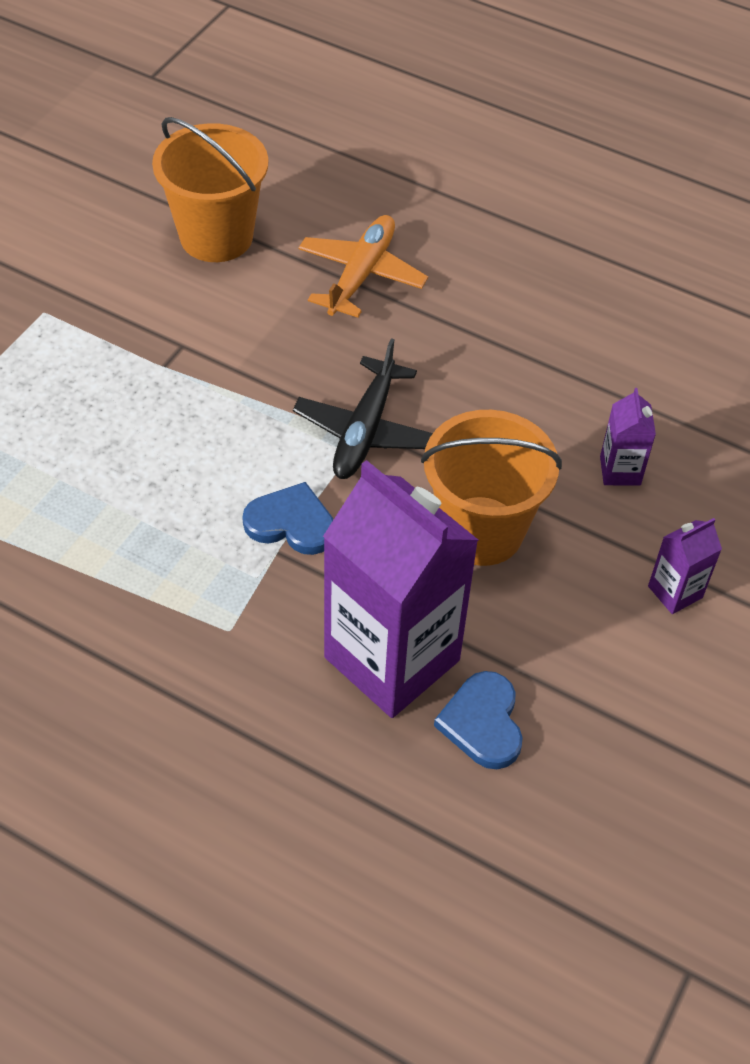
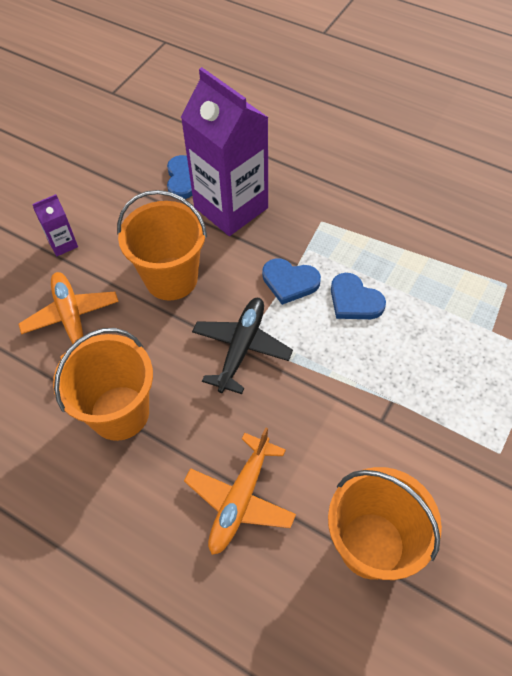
camera: 175 degrees left, 5 degrees up
(193, 493) = (354, 300): none -> blue heart
(521, 357) = (119, 412): none -> orange bucket
(620, 471) = (72, 320): purple carton -> orange plane

